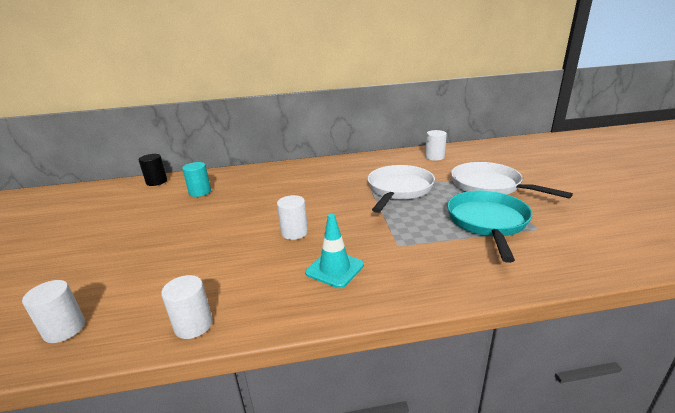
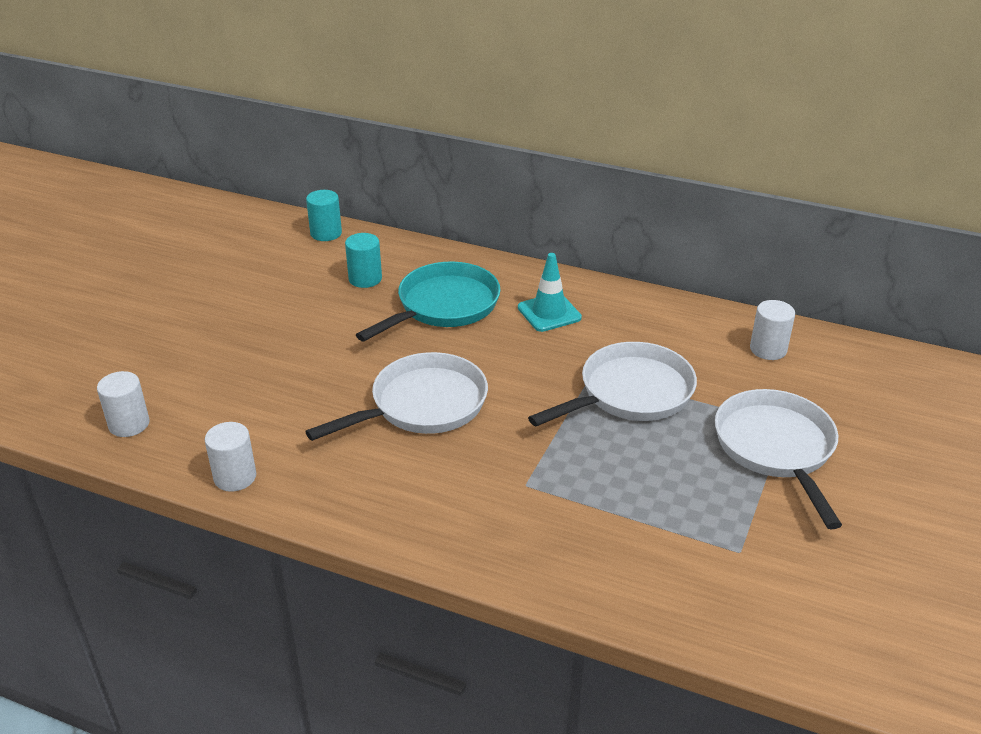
camera: 30 degrees right, 10 degrees up
(156, 182) = (326, 233): black cylinder -> turquoise cylinder
(294, 232) = (422, 405): white cylinder -> white pan
(335, 269) = (420, 480): turquoise traffic cone -> turquoise traffic cone (549, 313)
(487, 222) = (683, 508): turquoise pan -> turquoise pan (443, 306)

